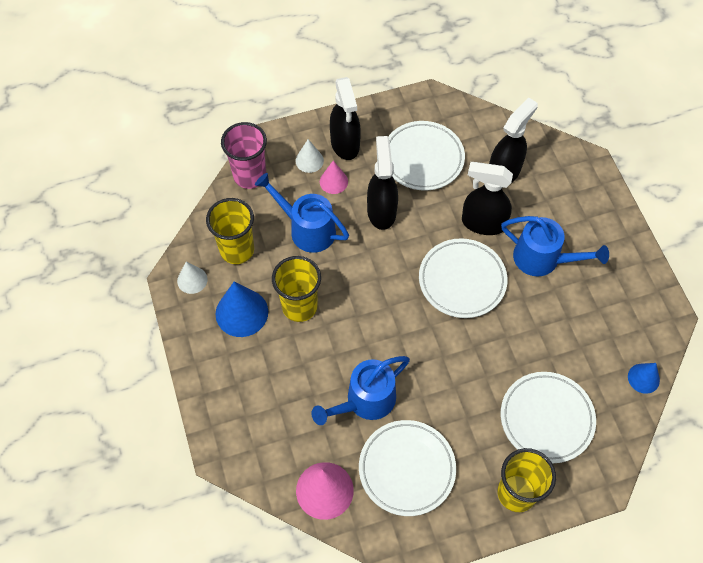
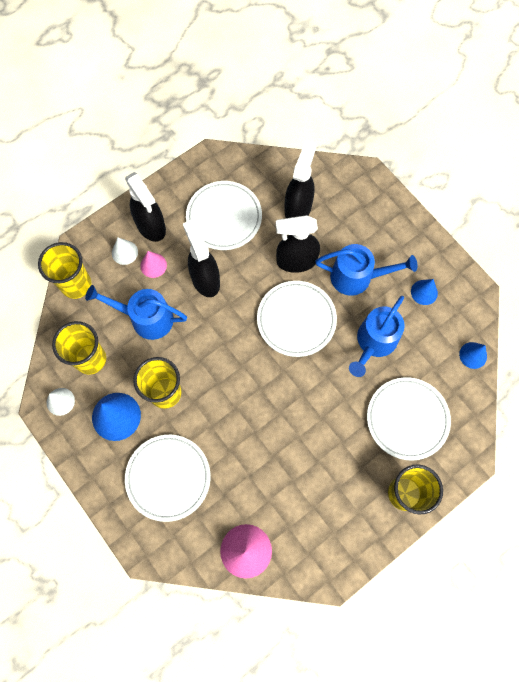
camera: 20 degrees left, 10 degrees up
(250, 176) = (76, 285): pink cup -> yellow cup
(365, 401) = (252, 459): blue watering can -> blue watering can (374, 342)
(407, 469) = (308, 506): white plate -> white plate (168, 478)
(611, 297) = (424, 292): none -> blue cone

